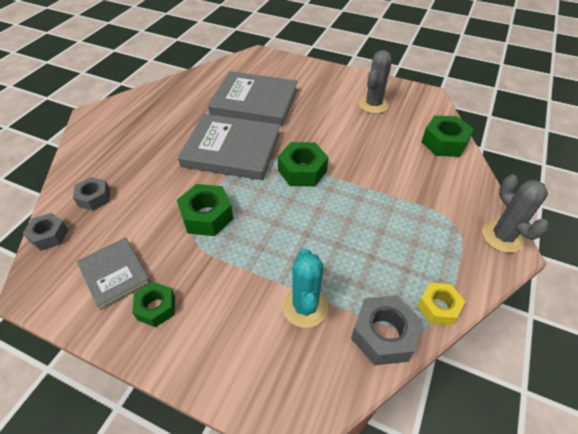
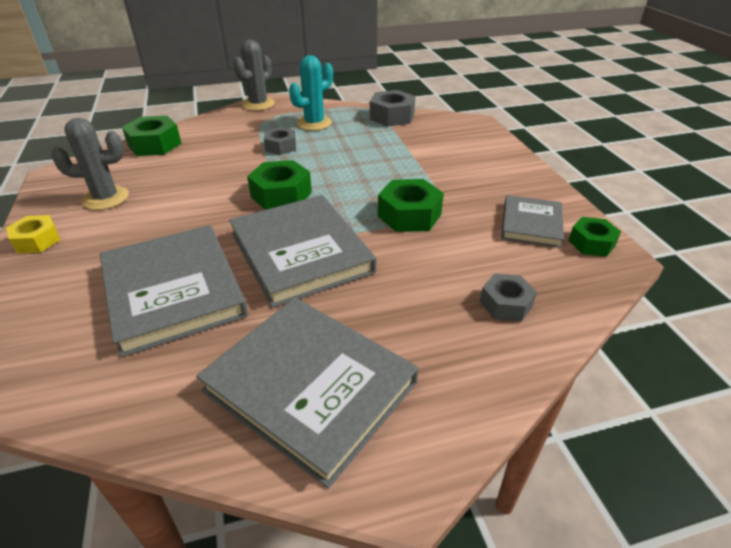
camera: 130 degrees left, 10 degrees down
(49, 235) = (583, 294): grey nut -> grey nut (281, 147)
(151, 114) = (310, 386): none -> grey book
(156, 308) = (513, 189): green nut -> green nut (591, 243)
(305, 307) = (414, 141): turquoise cactus -> turquoise cactus (314, 123)
(438, 307) = (348, 108): yellow nut -> yellow nut (37, 241)

